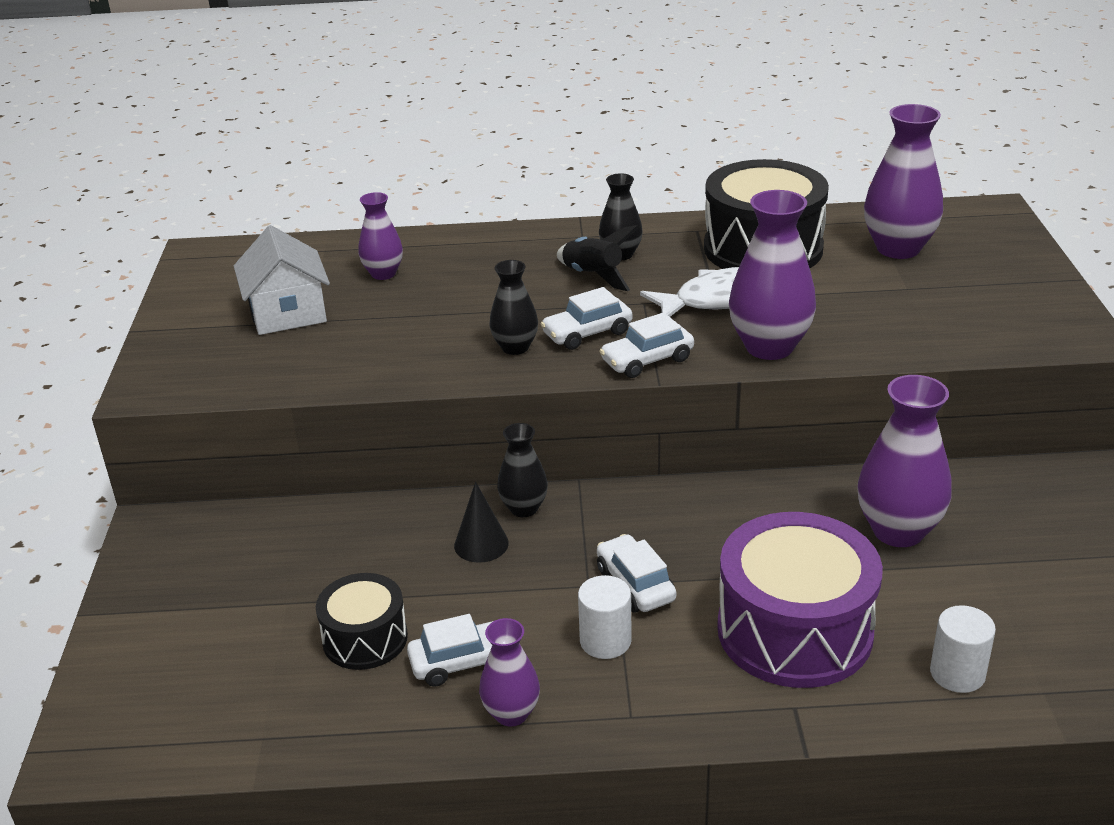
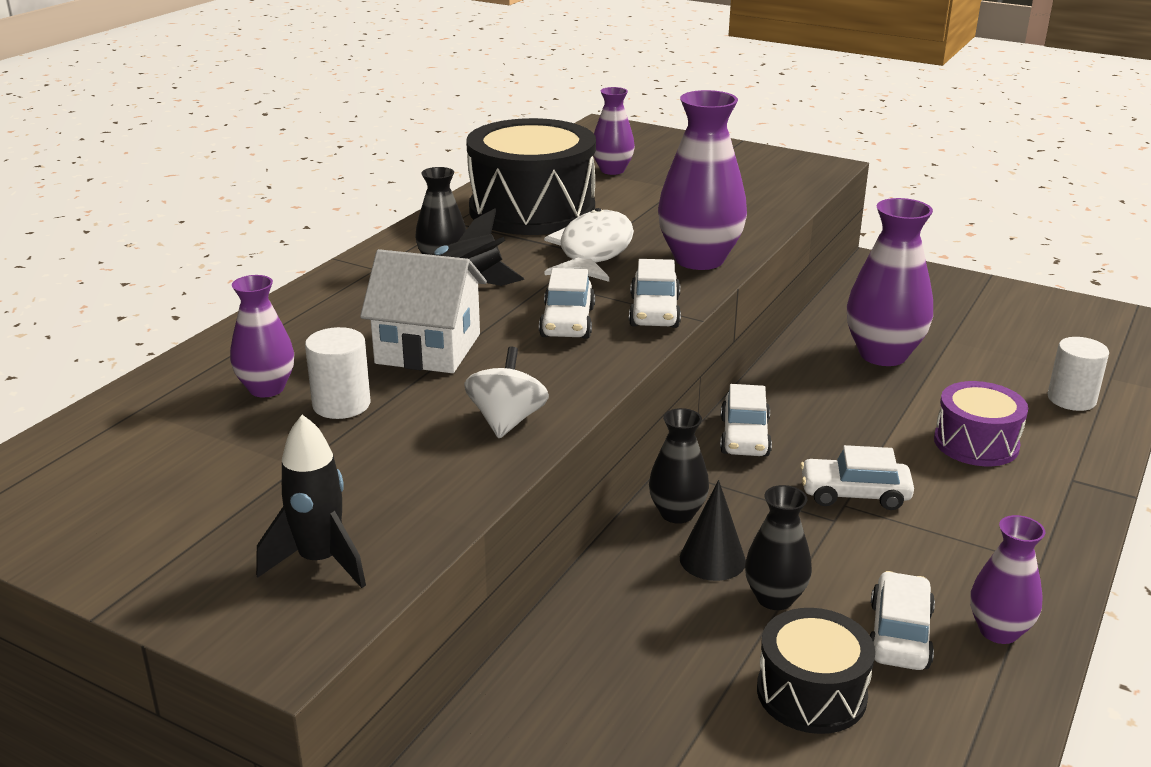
camera: 60 degrees left, 5 degrees down
(220, 368) = (320, 561): none -> black rocket
(288, 313) = (256, 475): white house -> white house (428, 348)
(423, 364) = (507, 421): none -> white spinning top
(515, 347) = (543, 363): black vase -> black vase (774, 598)
(605, 641) = (925, 539): white cylinder -> white cylinder (341, 404)
(663, 502) = (744, 437): none -> white car
(794, 630) = (976, 443): purple drum -> purple drum, size x0.56
(898, 248) = (612, 170): purple vase -> purple vase, size x0.58

